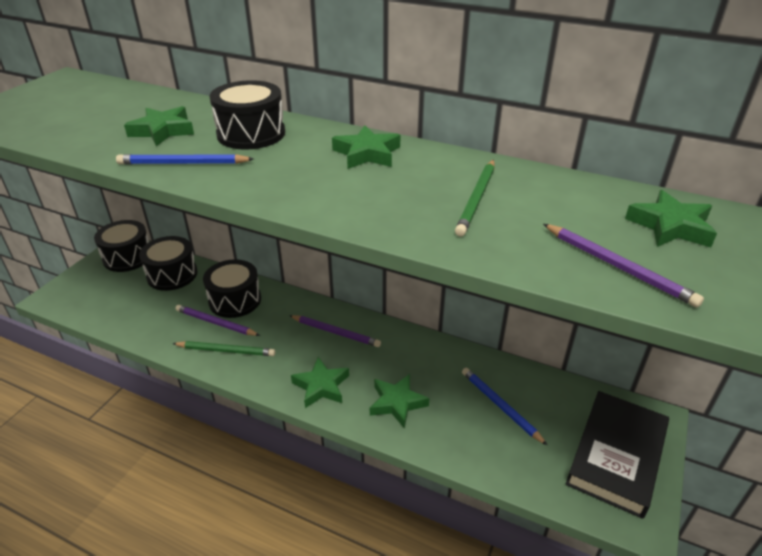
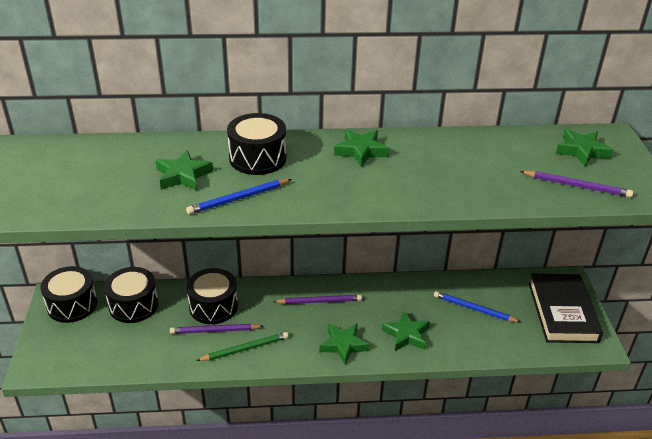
camera: 30 degrees left, 0 degrees up
(477, 199) = (465, 165): green pencil -> none

